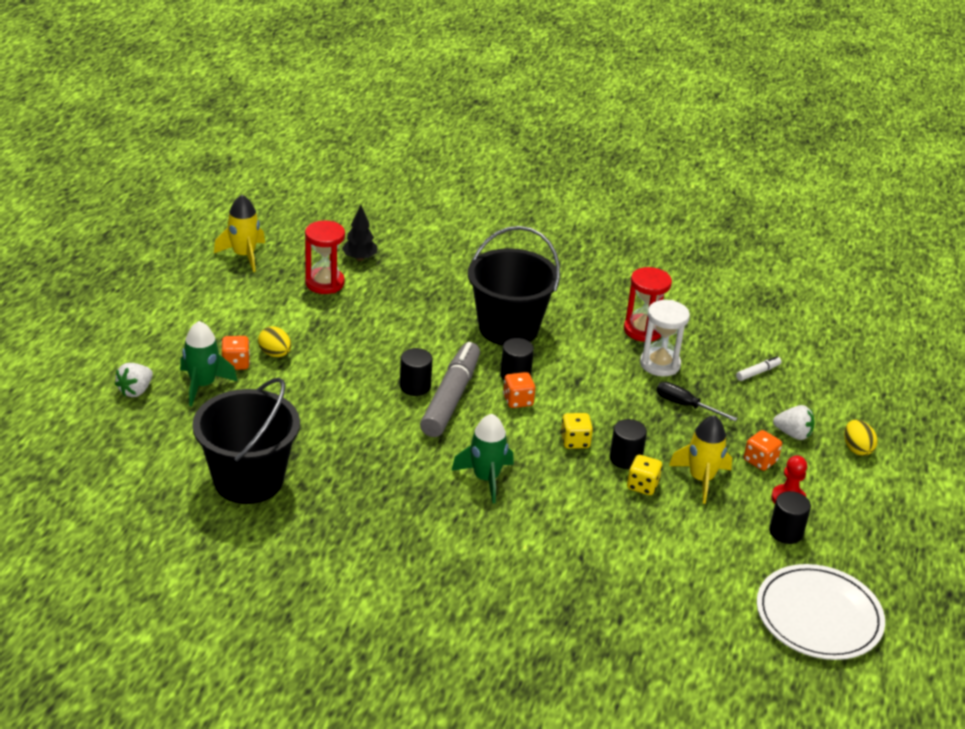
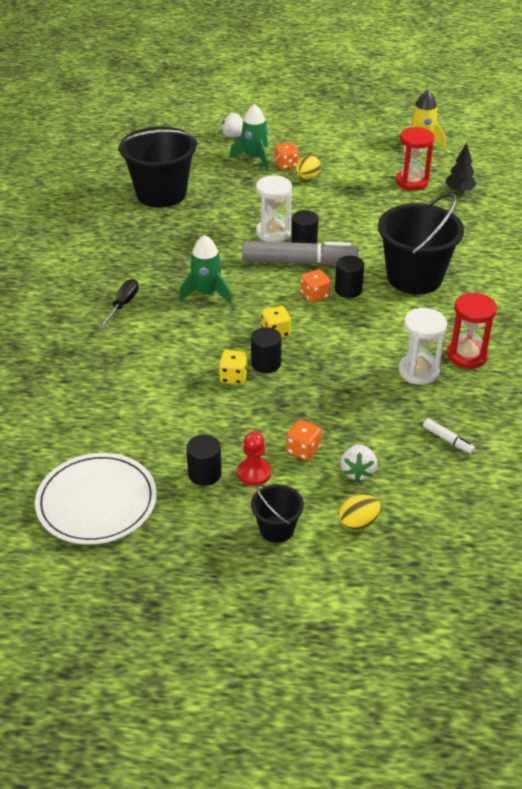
camera: 80 degrees right, 5 degrees up
(383, 404) = (273, 233): none -> white hourglass
(685, 405) = (363, 393): black screwdriver -> black screwdriver (122, 305)
(701, 479) = (258, 412): yellow rocket -> none
(862, 499) = (276, 529): none -> black bucket

